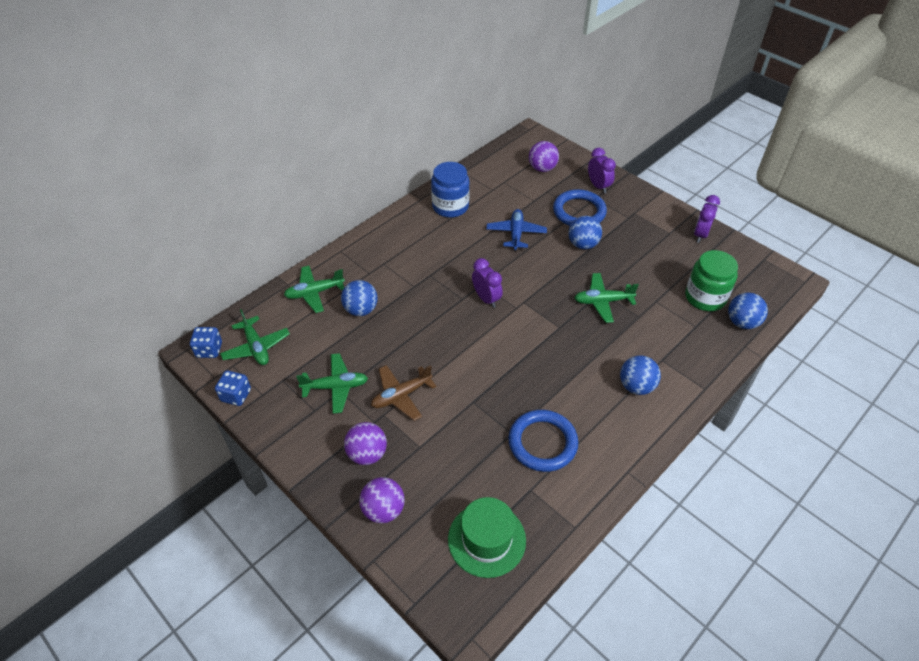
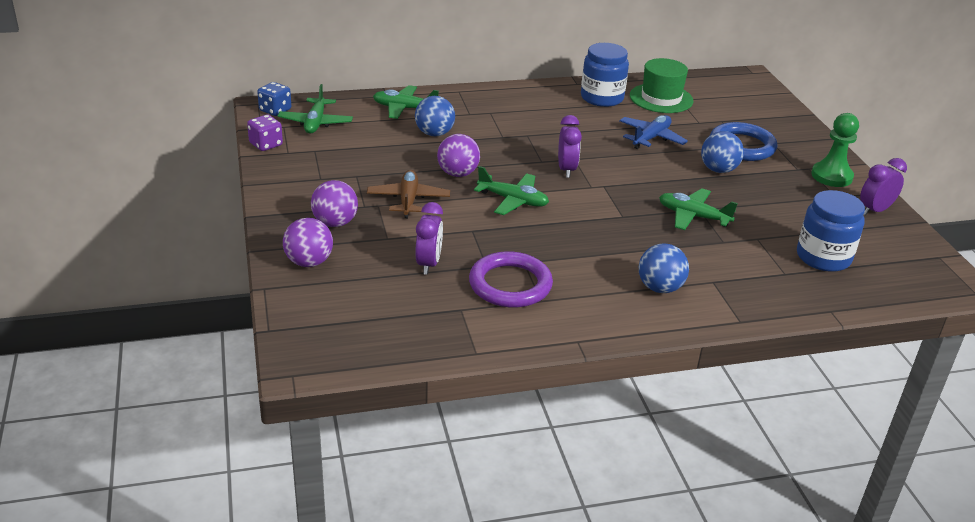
camera: 30 degrees right, 15 degrees down
(236, 395) = (266, 144): blue dice -> purple dice
(335, 387) = (355, 172): green plane -> green plane (513, 200)
(401, 395) = (408, 200): brown plane -> brown plane turned 90 degrees clockwise
(486, 539) = (380, 321): green hat -> green hat (661, 98)
(542, 168) = (735, 103): purple ball -> purple ball (458, 174)
(542, 443) = (510, 284): blue ring -> purple ring
(598, 186) = (787, 136): purple clock -> purple clock (428, 264)
(653, 214) = (831, 176): none -> green pawn
(705, 297) = (823, 257): green jar -> blue jar
(742, 322) = (849, 292): blue ball -> none

